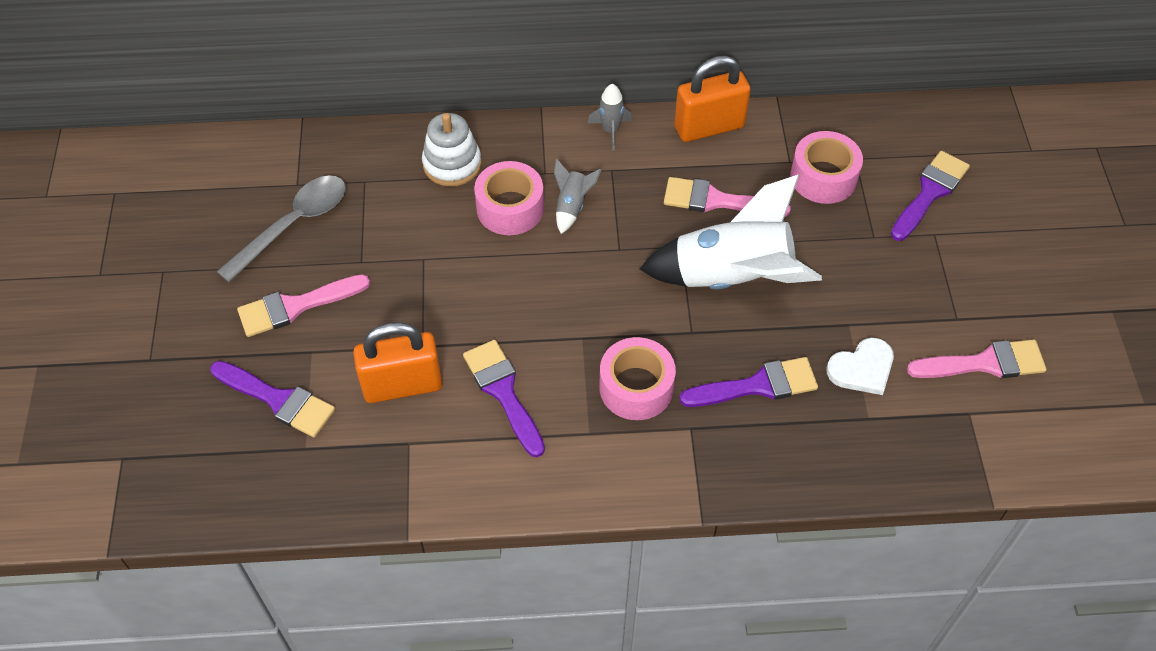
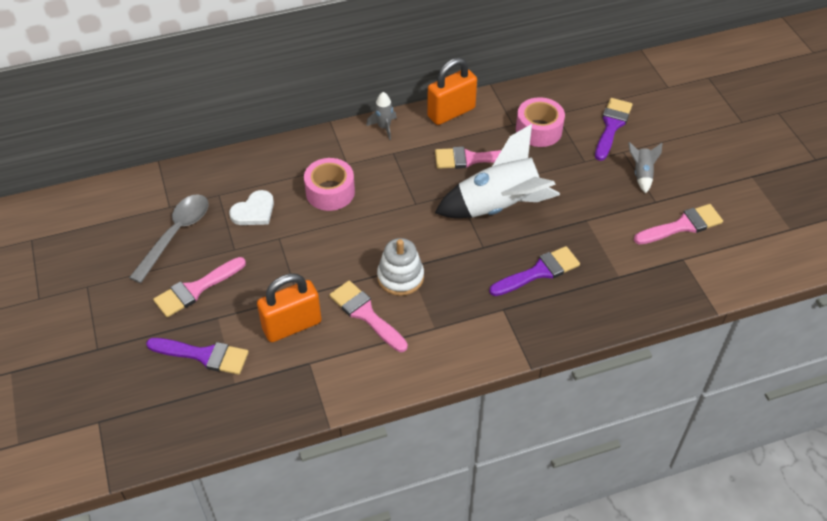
camera: 15 degrees left, 5 degrees down
(452, 164) = (279, 171): white stacking toy -> white stacking toy (400, 277)
(503, 392) = (366, 314): purple brush -> pink brush
(572, 206) = (373, 182): grey rocket -> grey rocket (642, 174)
(636, 387) = (457, 291): pink tape -> none
(862, 369) = (604, 246): white heart -> white heart (254, 211)

